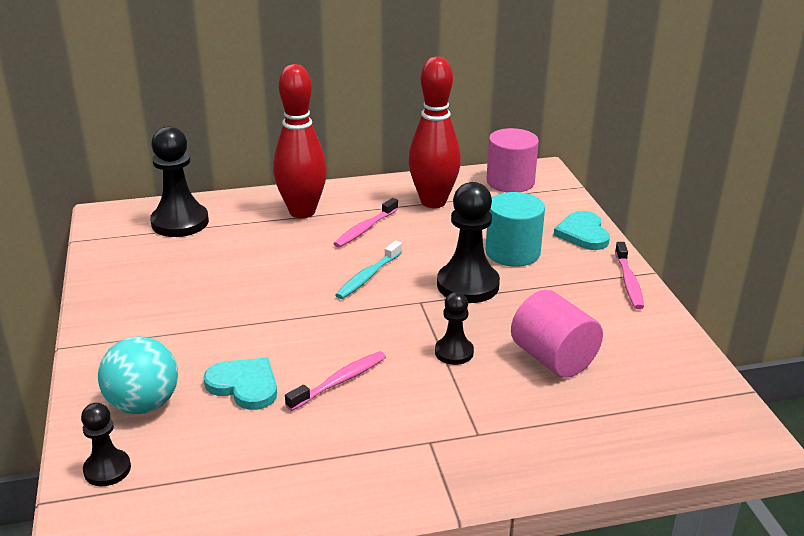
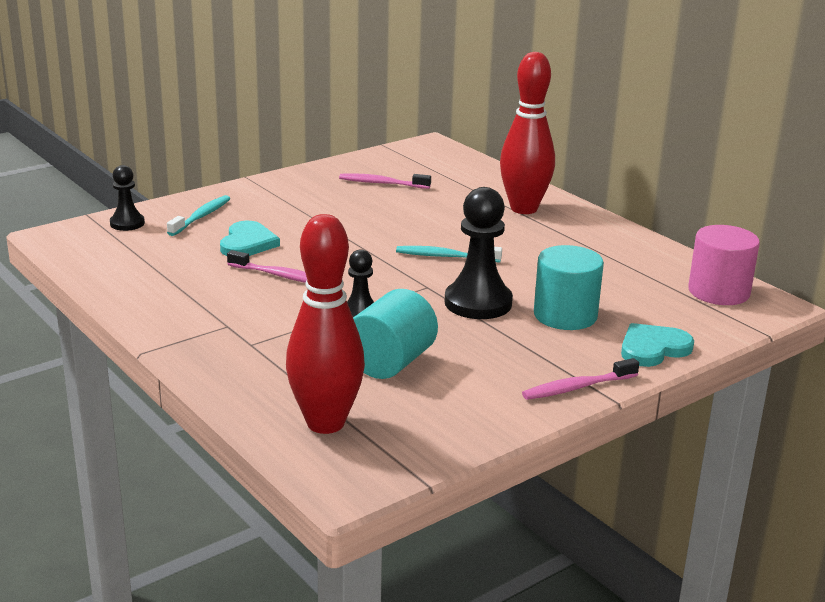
camera: 65 degrees right, 5 degrees down
(143, 404) = (201, 216): turquoise ball -> turquoise toothbrush
(180, 222) = (449, 169): black pawn -> none
(365, 229) = (526, 240): pink toothbrush -> pink toothbrush (382, 183)
(433, 202) = (619, 260): red bowling pin -> red bowling pin (325, 423)
(553, 359) = (390, 363): pink cylinder -> turquoise cylinder

